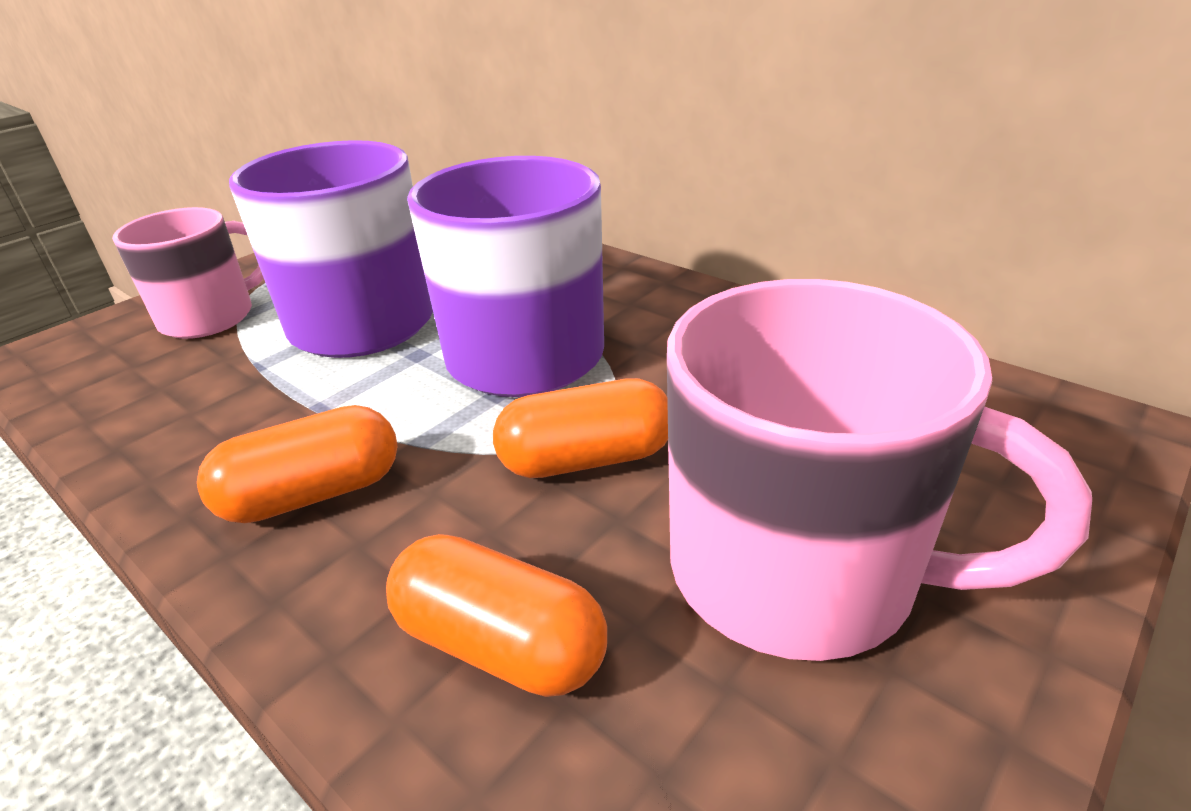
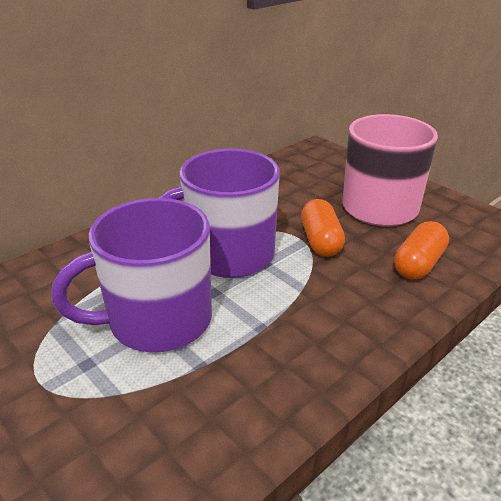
camera: 85 degrees left, 0 degrees up
(210, 317) = (101, 414): pink mug -> none
(313, 494) = (338, 319): orange capsule -> none

